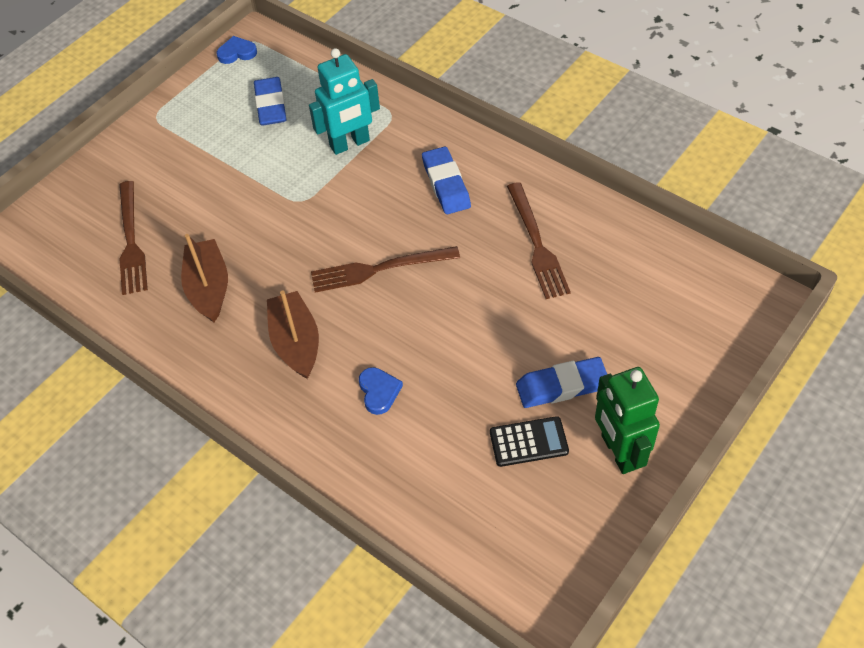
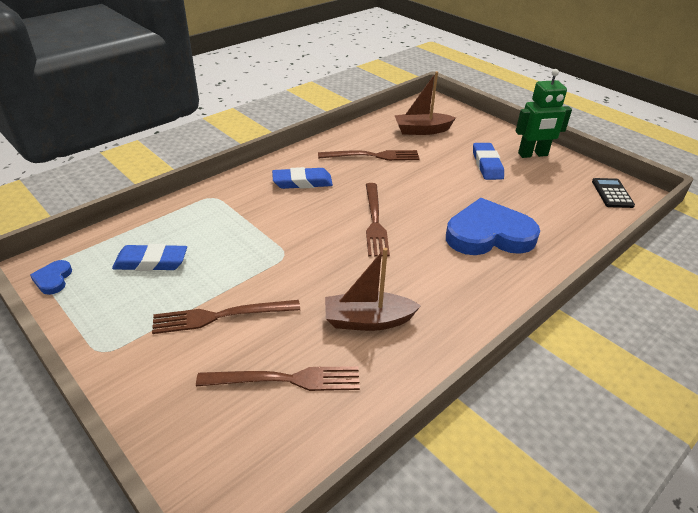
camera: 85 degrees left, 15 degrees down
(203, 177) = (221, 316): none -> brown fork
(296, 342) = (439, 271): brown boat -> brown boat (422, 130)
(350, 144) = (233, 221): turquoise robot -> none
(379, 391) = (489, 234): blue heart -> blue heart, size x2.38
(528, 442) = (528, 181): black calculator -> black calculator (612, 193)

